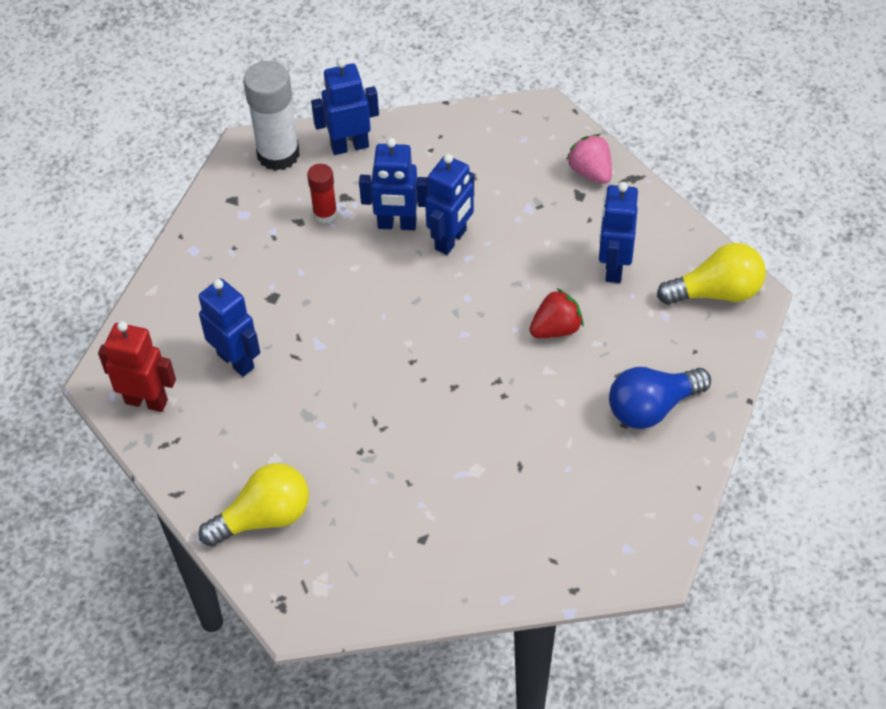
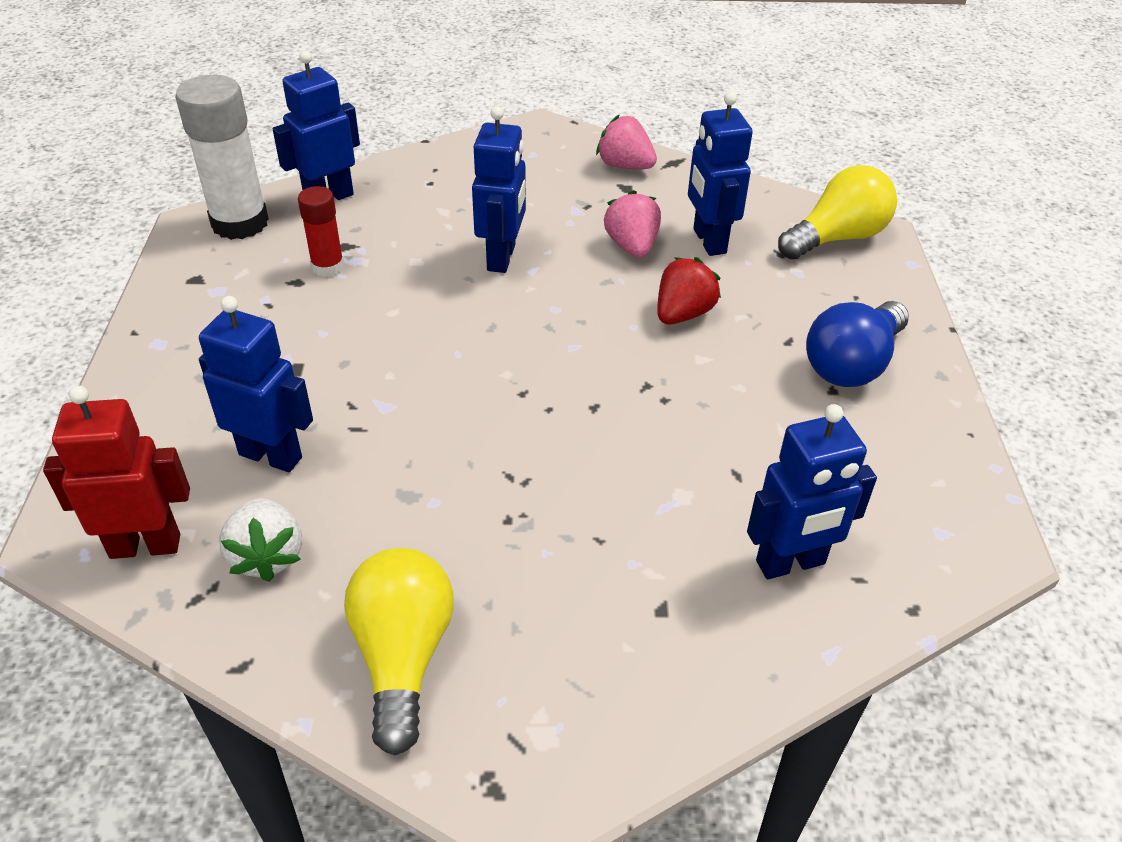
camera: 25 degrees left, 10 degrees down
(212, 430) = (267, 556): none -> white strawberry
(264, 517) = (403, 657): yellow light bulb -> yellow light bulb turned 45 degrees counterclockwise
(397, 224) = (426, 258): blue robot -> blue robot (791, 563)
(552, 256) = (632, 246): none -> pink strawberry

